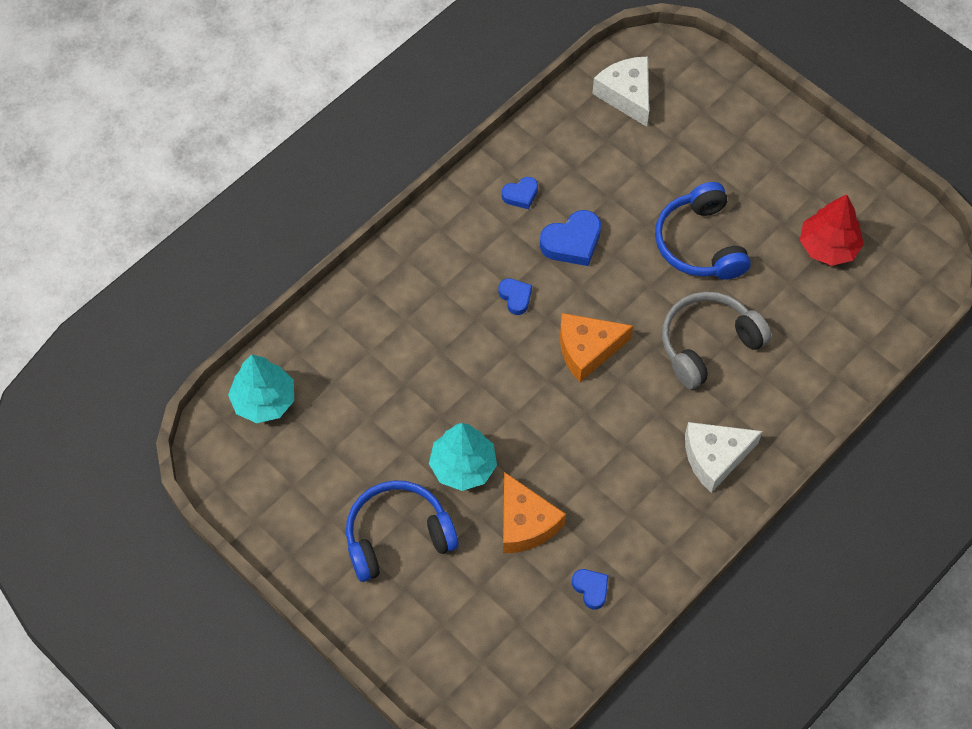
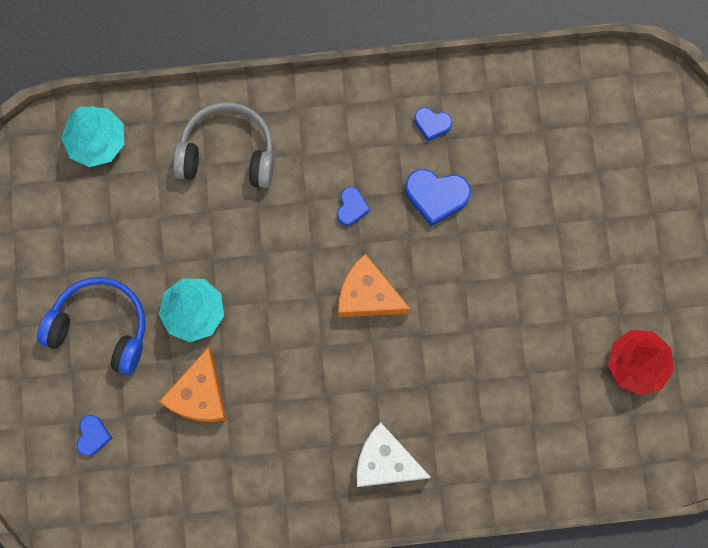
camera: 40 degrees right, 15 degrees up
(591, 589) = (201, 485): blue heart -> blue heart (93, 436)
(626, 95) = (594, 103): white cheese -> none
(700, 243) = (536, 278): blue headphones -> none
(708, 344) = (464, 367): grey headphones -> grey headphones (228, 153)

